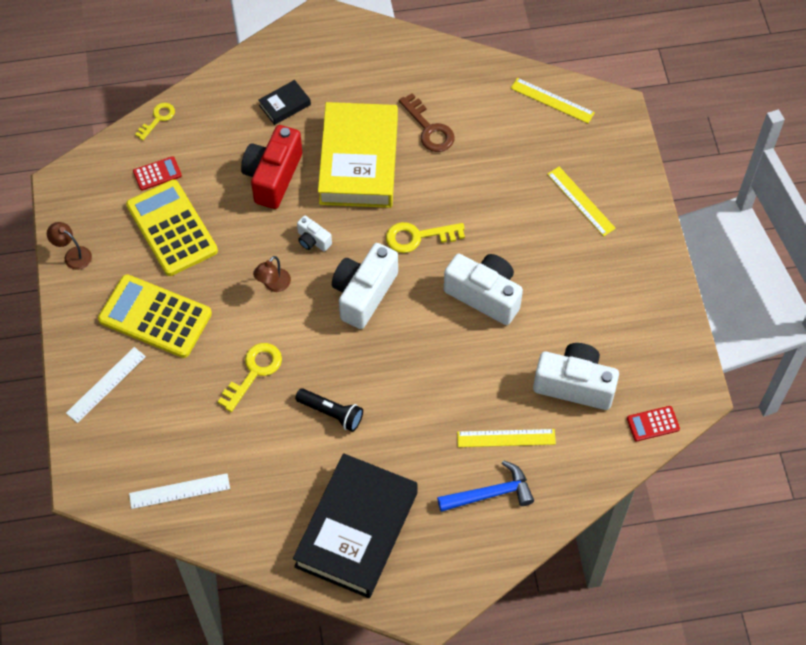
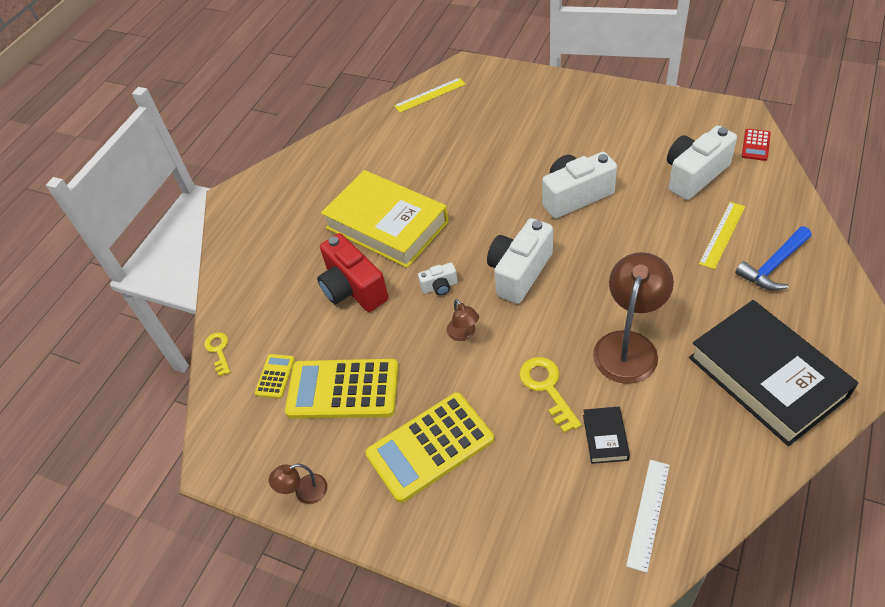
camera: 50 degrees left, 10 degrees down
(106, 384) = (478, 529): white ruler -> none
(157, 174) = (275, 376): red calculator -> yellow calculator
(285, 105) = (290, 252): black book -> black book (605, 437)
(331, 413) = (628, 345): black flashlight -> brown lamp
(364, 294) = (519, 272): white camera -> white camera turned 60 degrees clockwise
(418, 237) = (489, 215): yellow key -> none
(429, 129) = (394, 170): brown key -> none
(490, 494) = (773, 265): blue hammer -> blue hammer turned 150 degrees counterclockwise
(581, 201) = (529, 112): yellow ruler -> none

